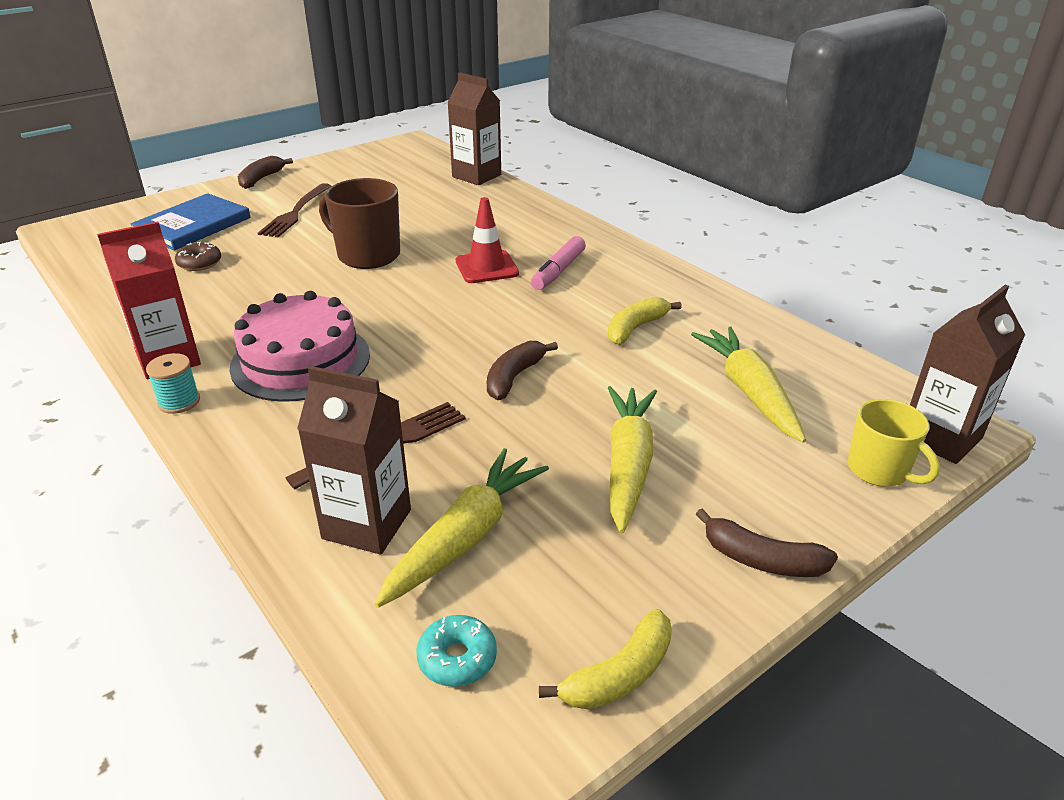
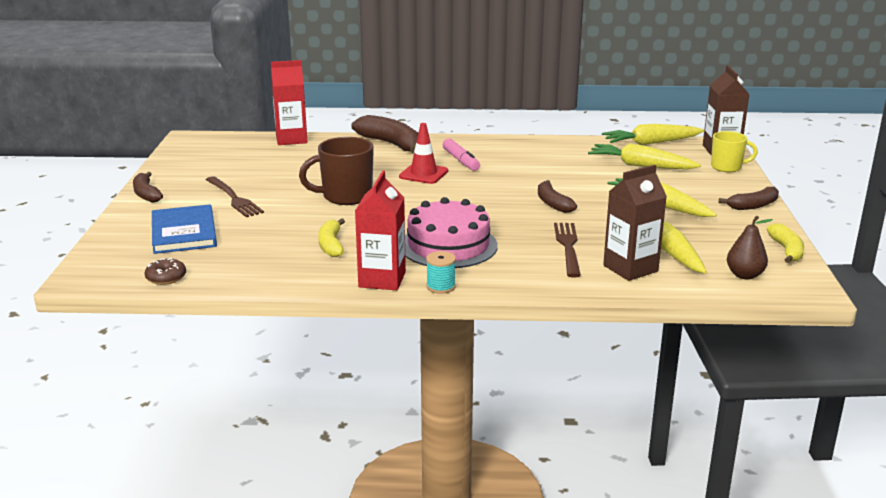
camera: 50 degrees left, 10 degrees down
(199, 263) = (256, 243): brown donut -> brown donut (166, 277)
(457, 658) = (744, 275): turquoise donut -> brown pear
(476, 176) = (291, 139): brown carton -> red carton
(544, 220) = (391, 144): none -> brown banana
(635, 328) = (550, 165): yellow banana -> yellow banana (331, 245)
(849, 368) = (651, 143): none -> yellow carrot

